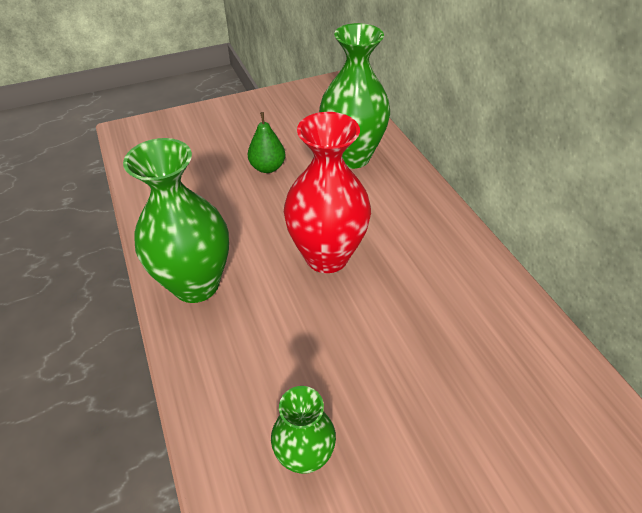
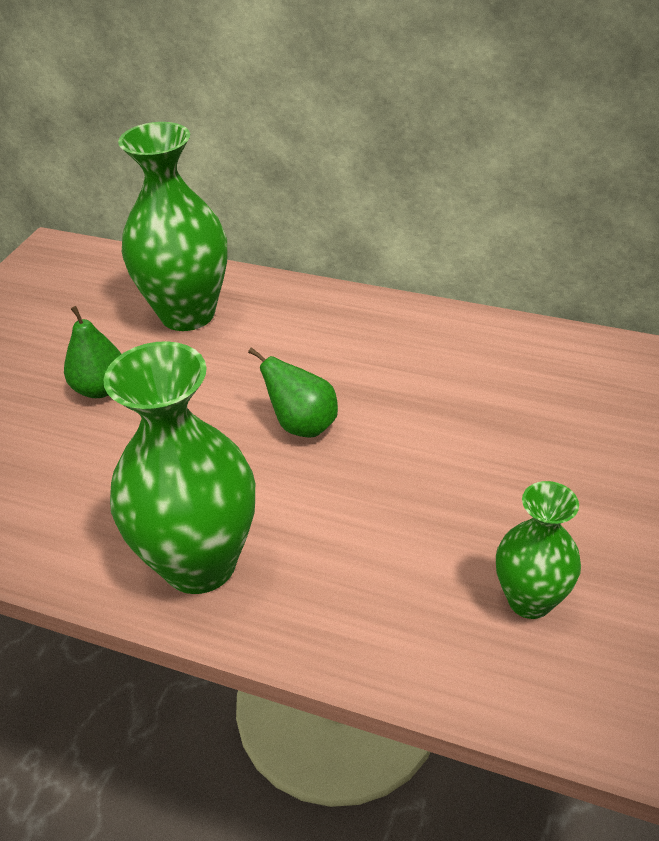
camera: 45 degrees left, 5 degrees down
(326, 256) = (302, 425): red vase -> green pear

